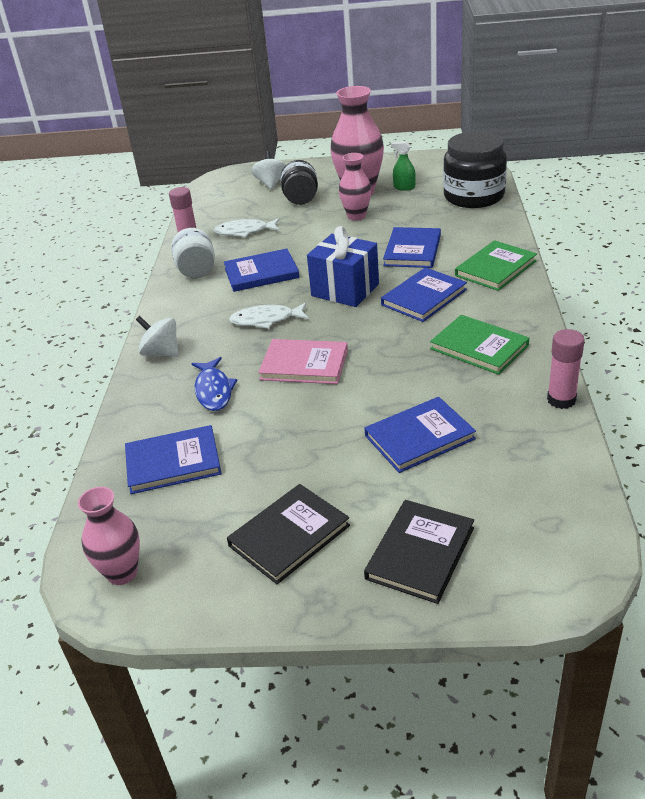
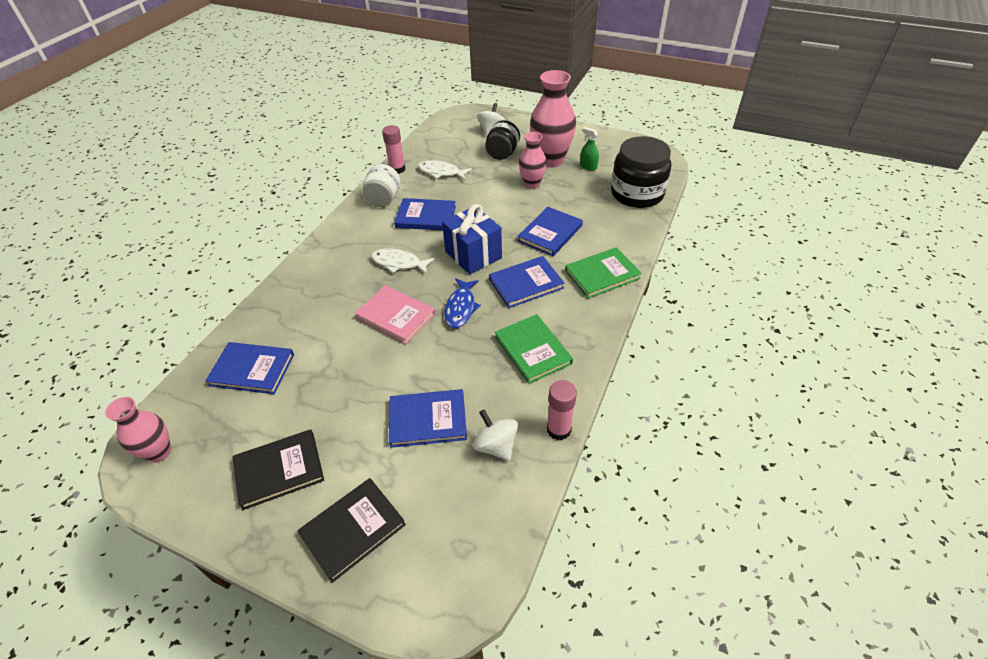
camera: 20 degrees right, 10 degrees up
(161, 352) = (311, 267): white spinning top -> white spinning top (496, 446)
(213, 390) = (320, 315): blue fish -> blue fish (461, 308)

